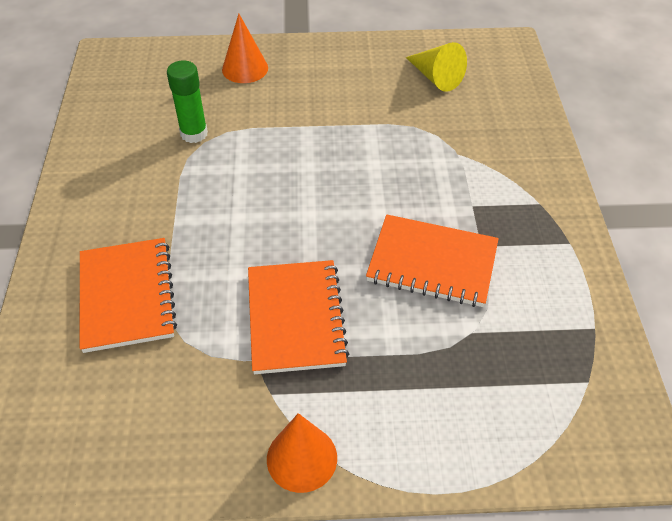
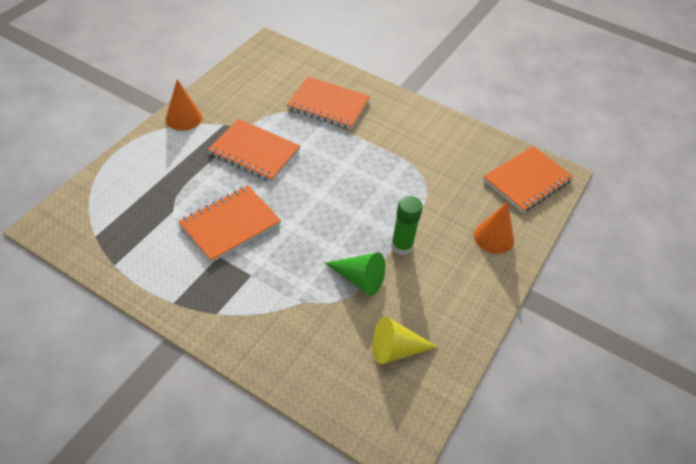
camera: 120 degrees right, 0 degrees up
(137, 73) = (527, 181): none -> orange notebook
(194, 134) = (437, 179): green glue stick -> green glue stick (401, 246)
(390, 129) = (359, 279): none -> green cone

